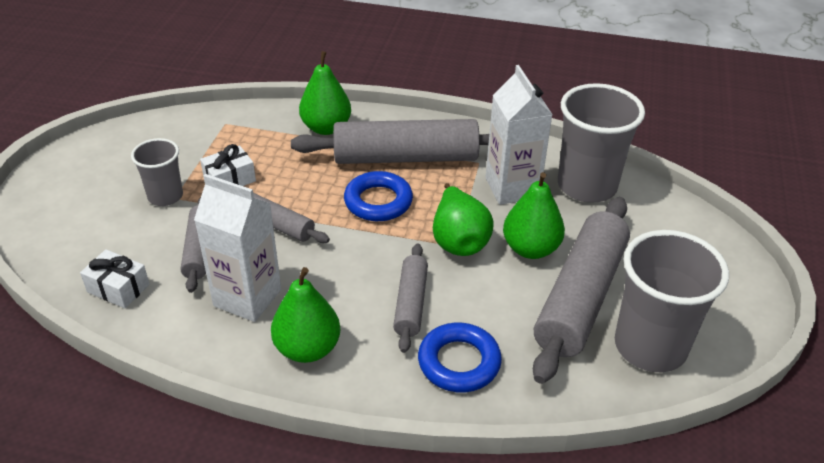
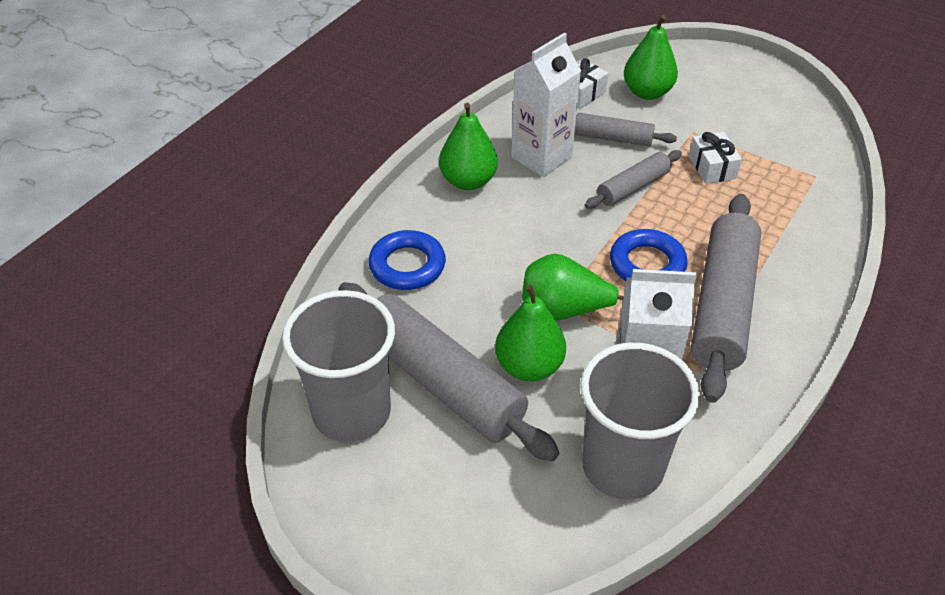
camera: 110 degrees right, 5 degrees up
(165, 196) = (695, 126): grey cup -> none
(326, 128) = (795, 251): green pear -> green pear (647, 92)
(410, 303) = (491, 253): grey rolling pin -> none

